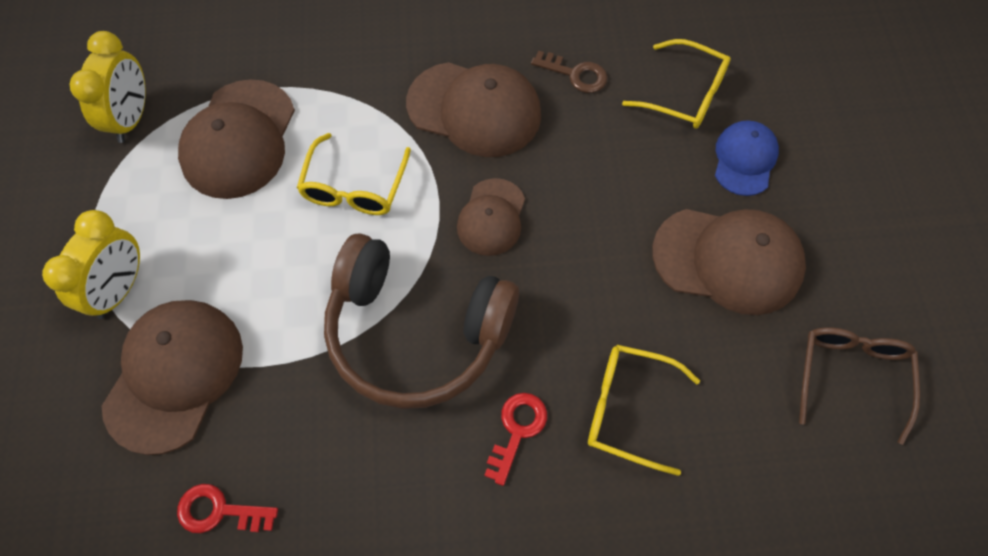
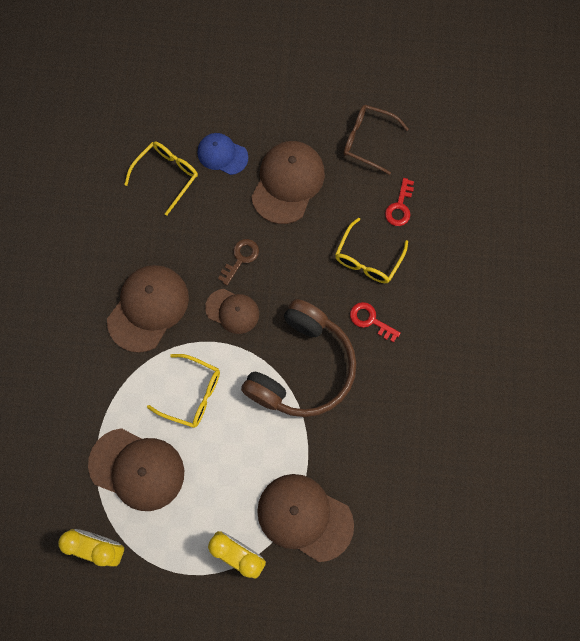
camera: 80 degrees left, 10 degrees up
(218, 511) = (391, 492): red key -> red key (399, 207)
(576, 74) = (135, 238): brown key -> brown key (241, 258)

